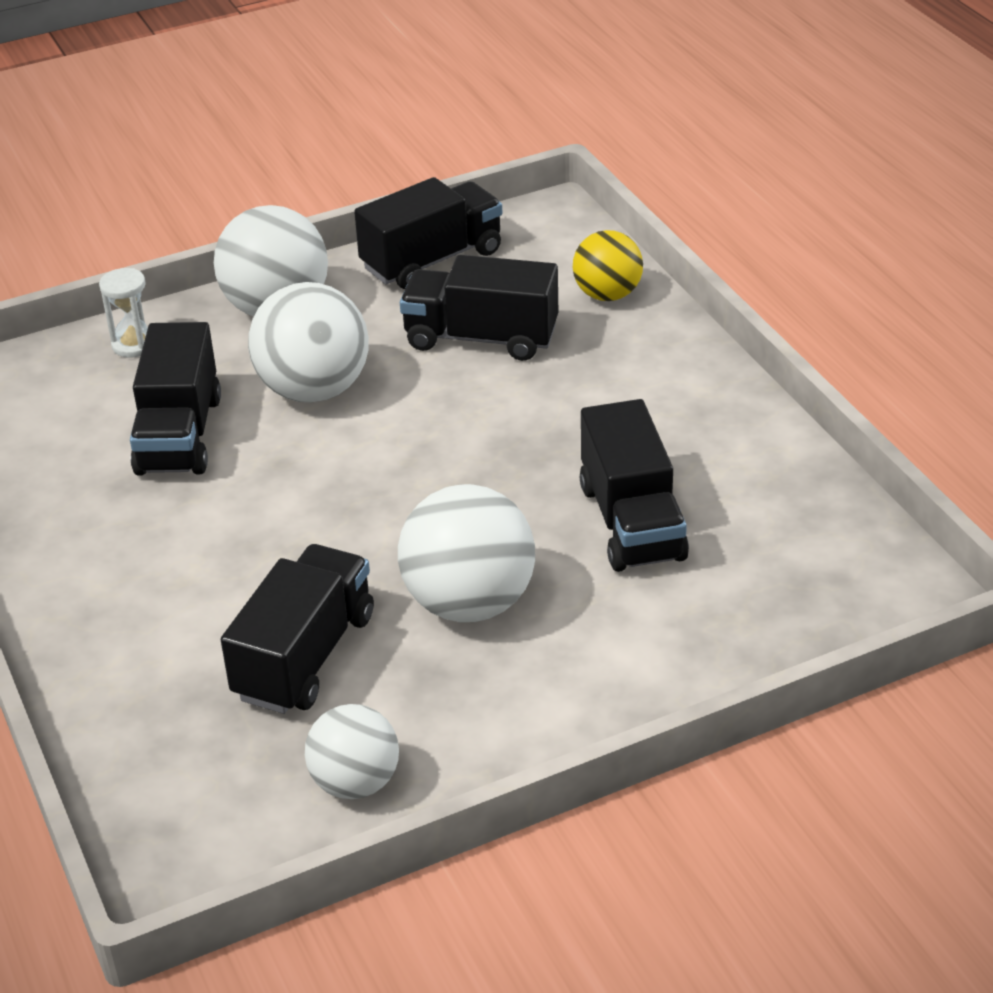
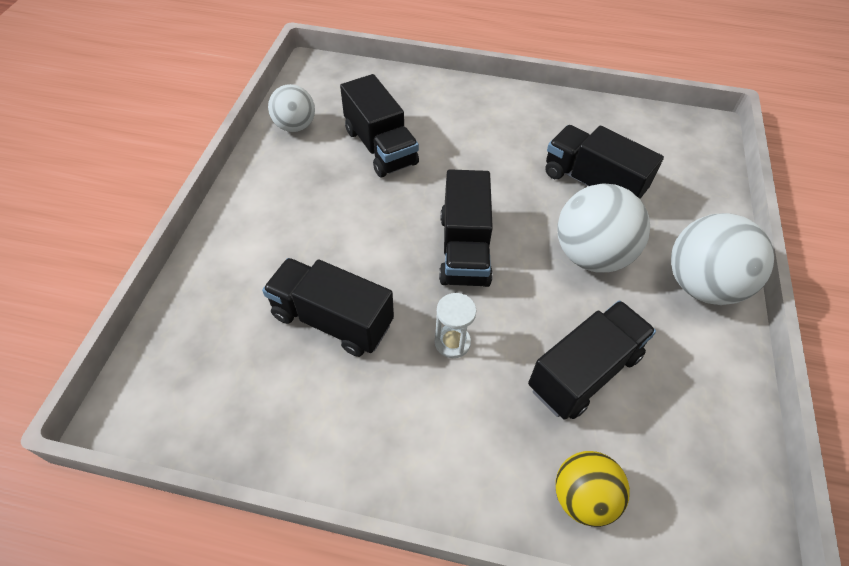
camera: 125 degrees right, 15 degrees up
(134, 345) = (702, 204): white hourglass -> white hourglass (452, 342)
(432, 260) = (715, 409): black truck -> black truck (464, 249)
(469, 603) = (350, 215): white ball -> none

